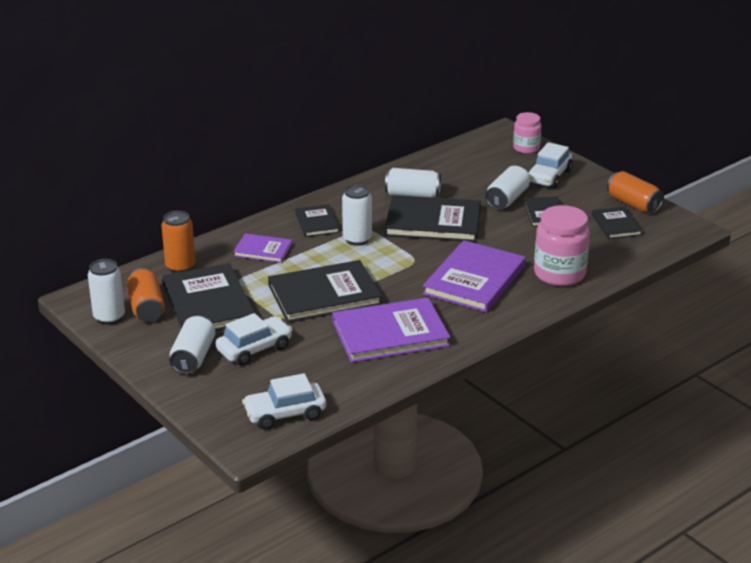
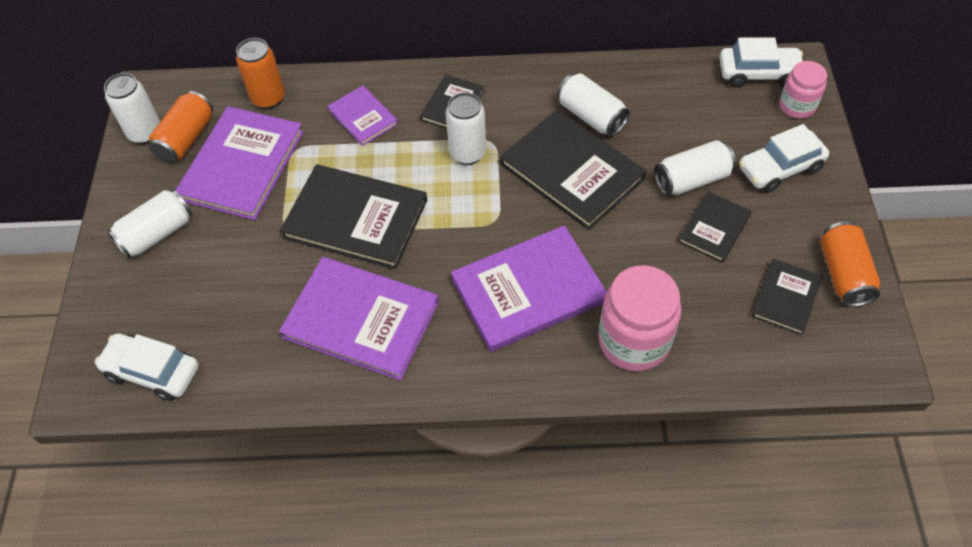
camera: 40 degrees right, 25 degrees up
(208, 303) = (242, 165): black book -> purple book
(254, 349) = (218, 258): white car -> white car (758, 74)

